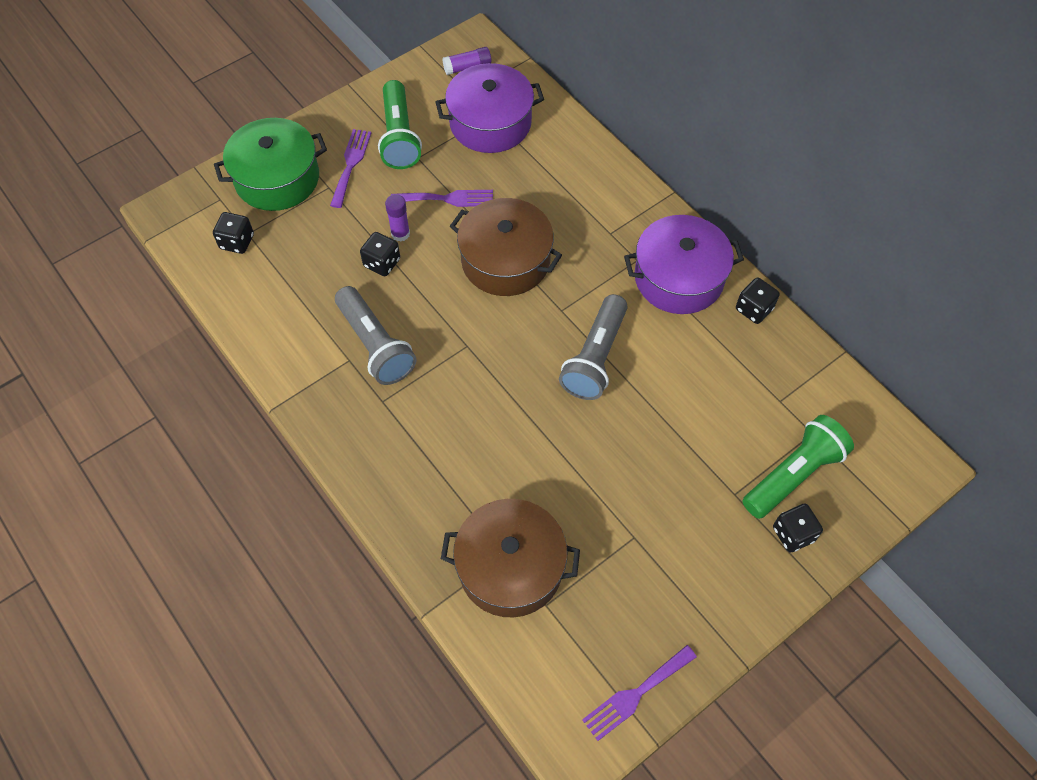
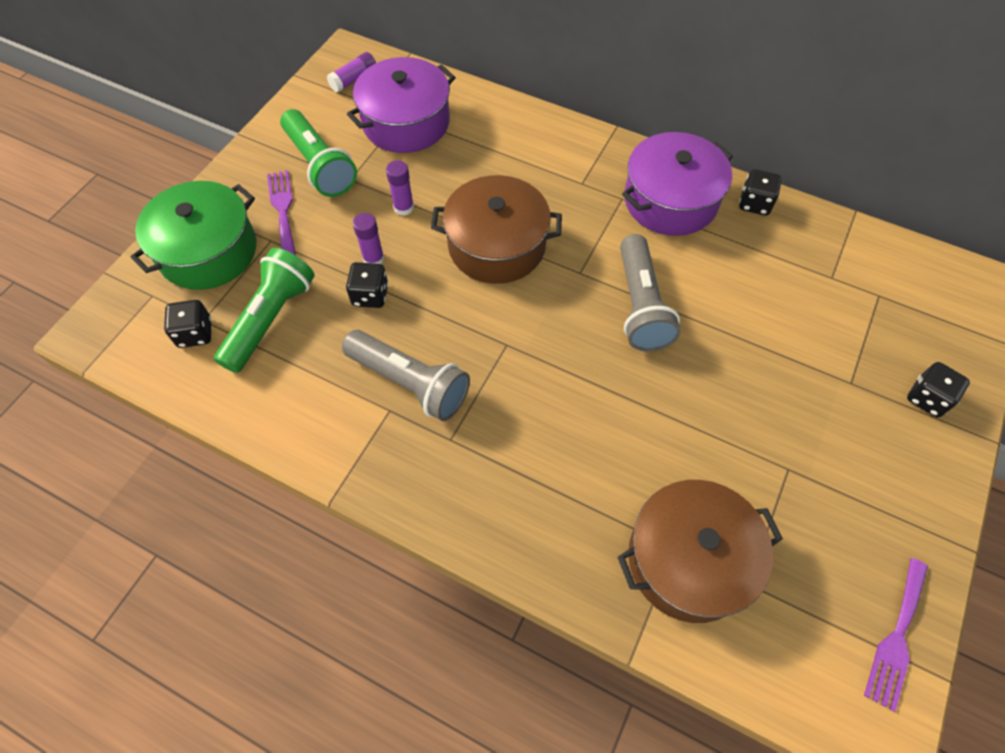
camera: 25 degrees left, 0 degrees up
(447, 199) = (403, 207): purple fork -> purple glue stick
(793, 474) = (889, 341): green flashlight -> green flashlight (270, 319)

